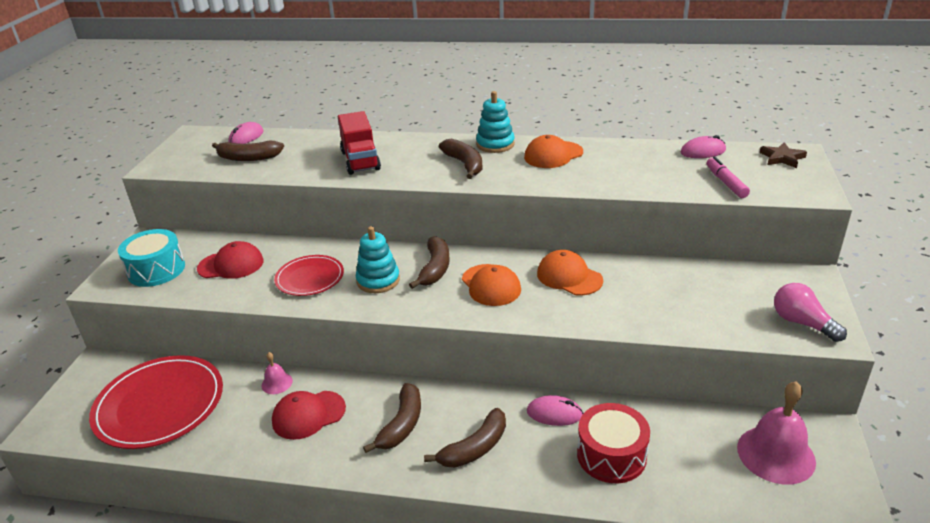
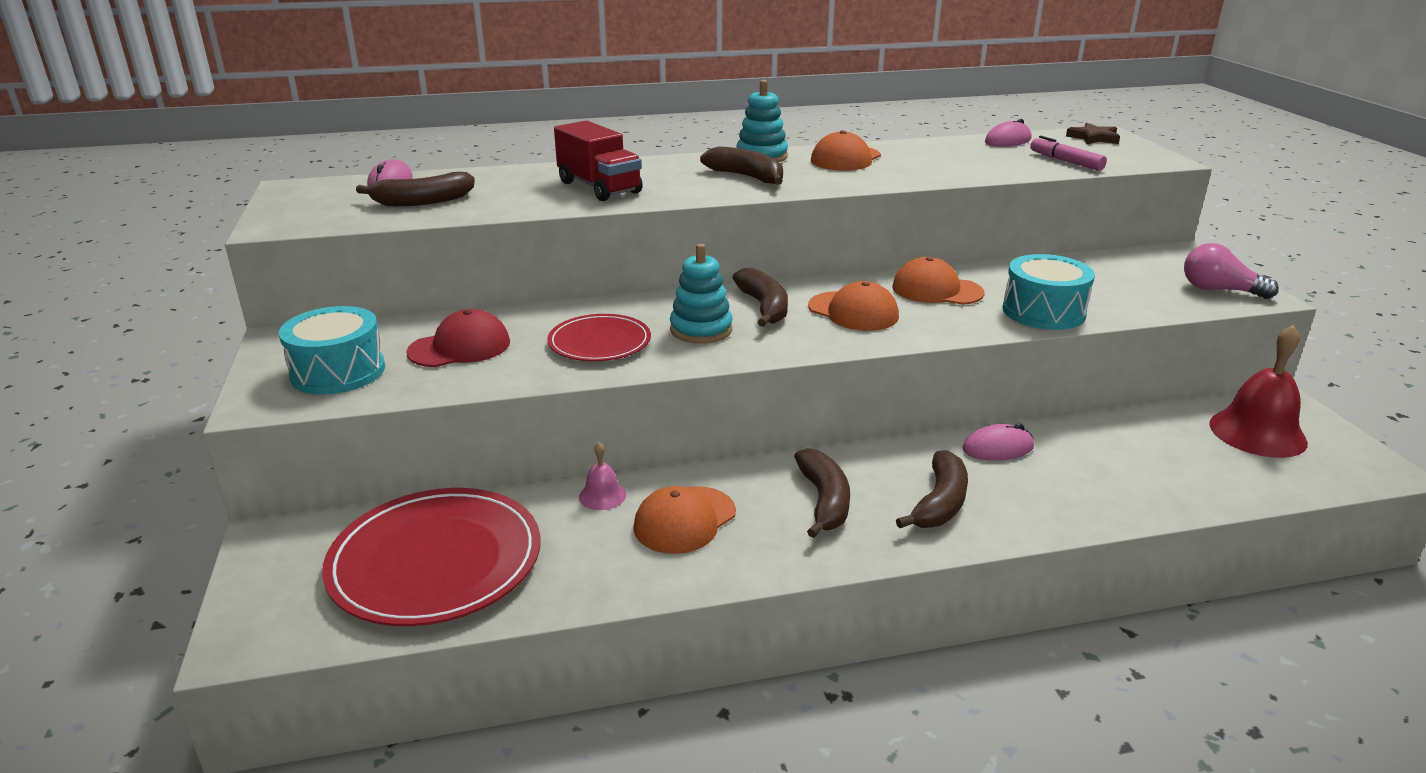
camera: 25 degrees left, 5 degrees down
(308, 415) = (684, 520): red cap -> orange cap
(611, 455) = (1099, 473): red drum -> none
(630, 314) = (1043, 312): none -> turquoise drum
(776, 454) = (1257, 433): pink bell -> red bell

